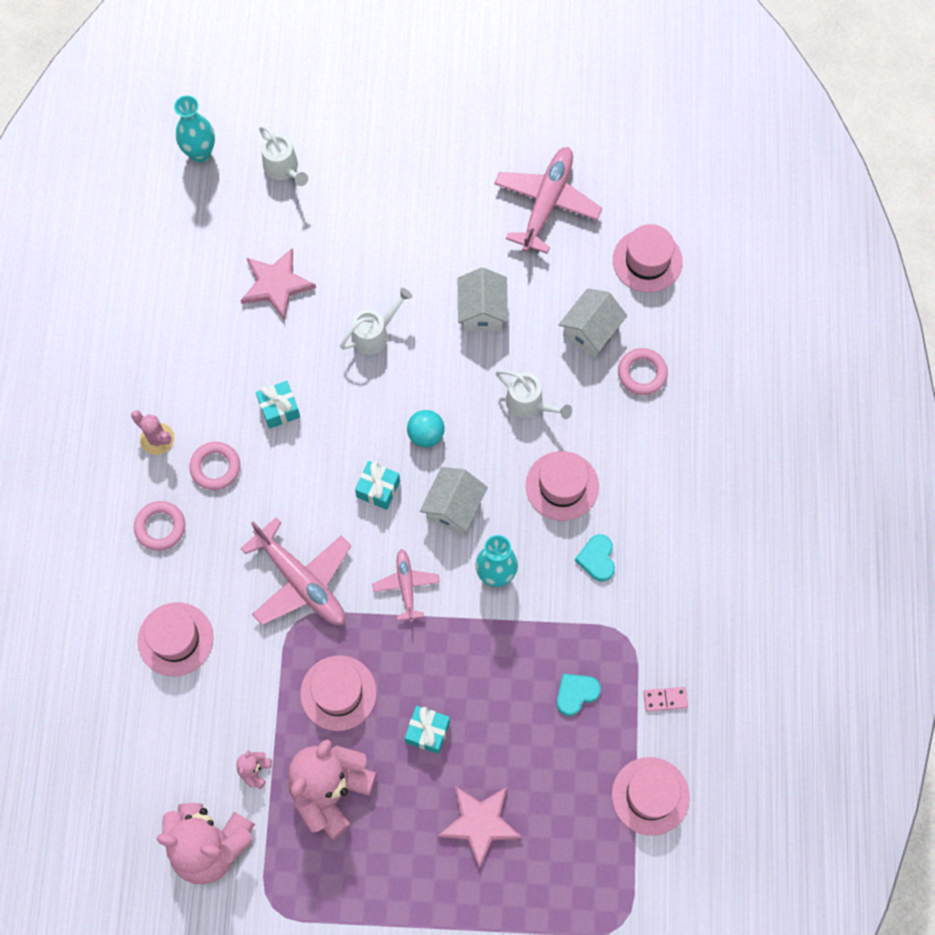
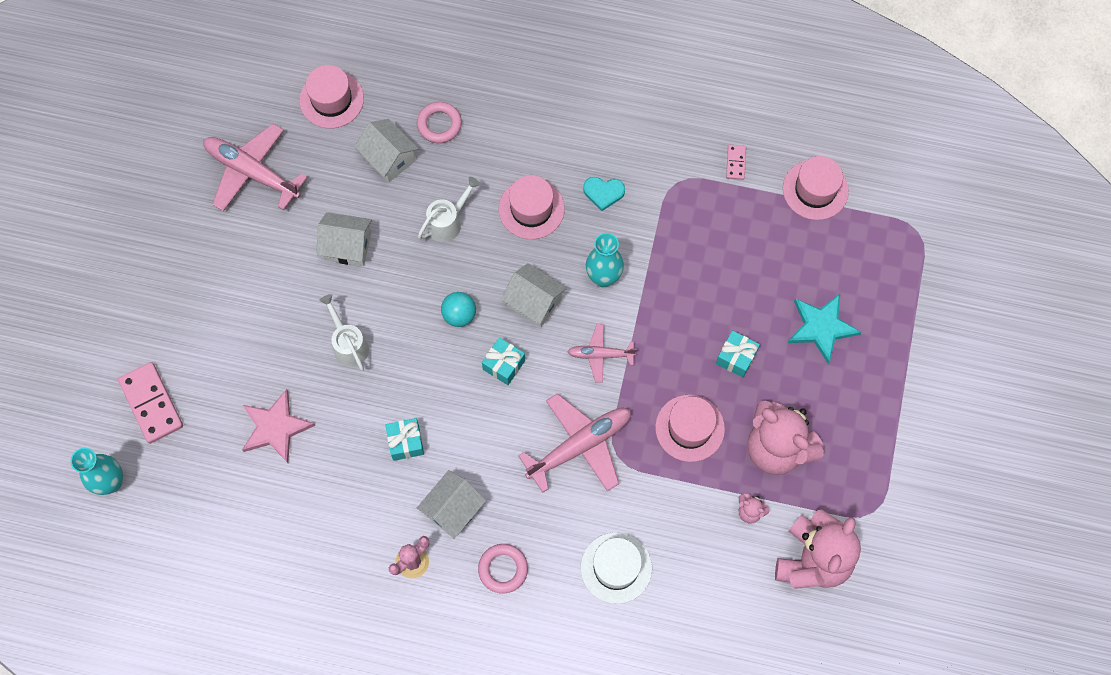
camera: 80 degrees left, 0 degrees up
(175, 639) = (616, 568): pink hat -> white hat
(215, 467) = (453, 509): pink ring -> white house
(283, 169) = (151, 403): white watering can -> pink domino
(480, 823) = (821, 327): pink star -> turquoise star
(576, 693) = (720, 231): turquoise heart -> none

